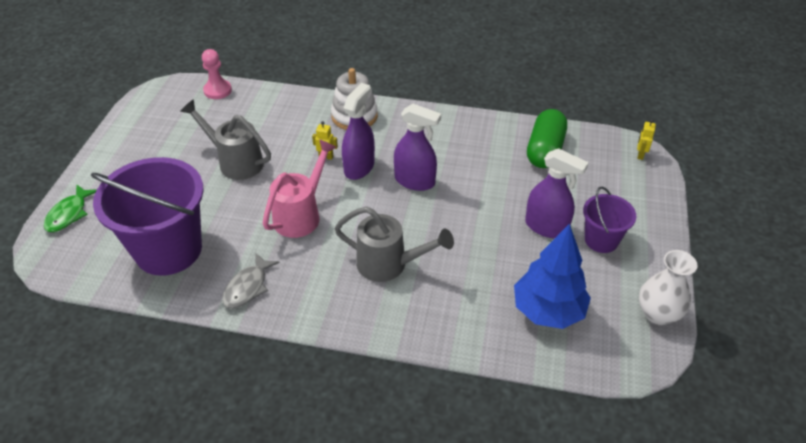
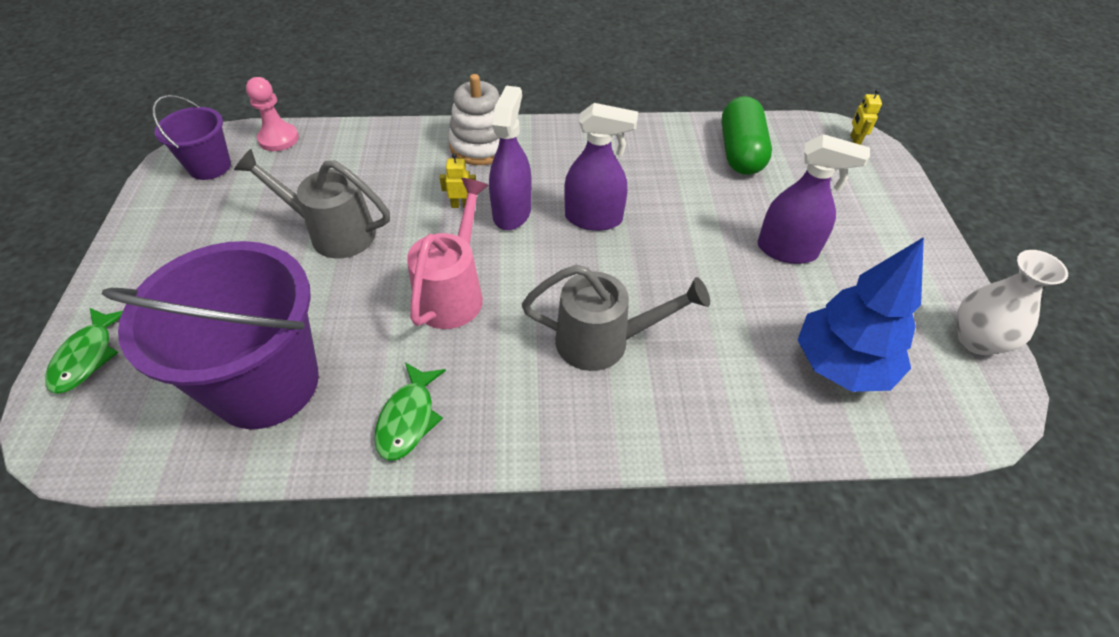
camera: 15 degrees left, 5 degrees up
(248, 287) = (408, 418): grey fish -> green fish
(601, 240) = (861, 255): purple bucket -> purple bucket (210, 166)

